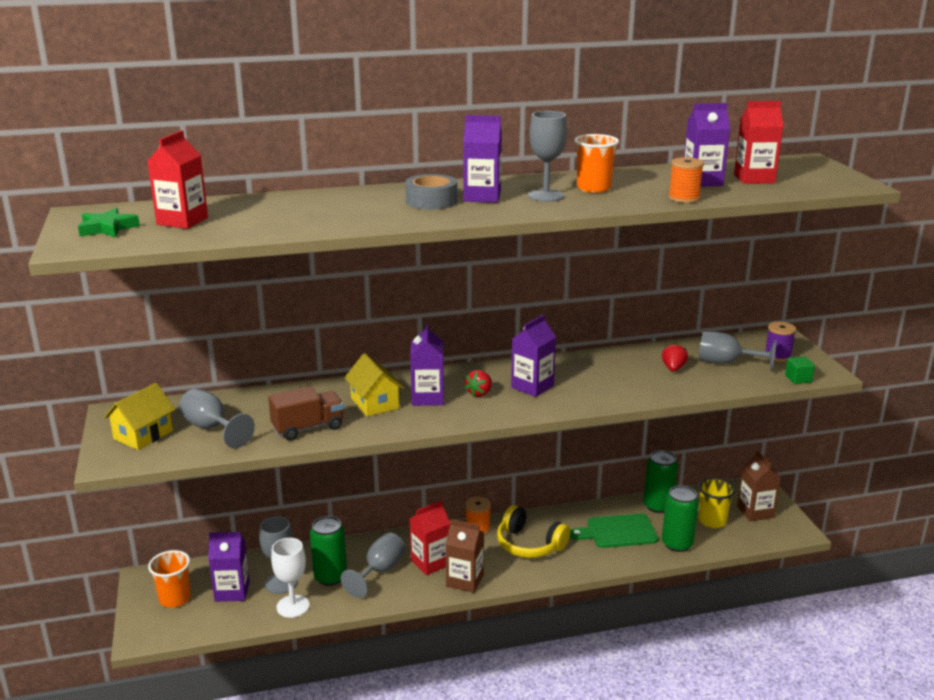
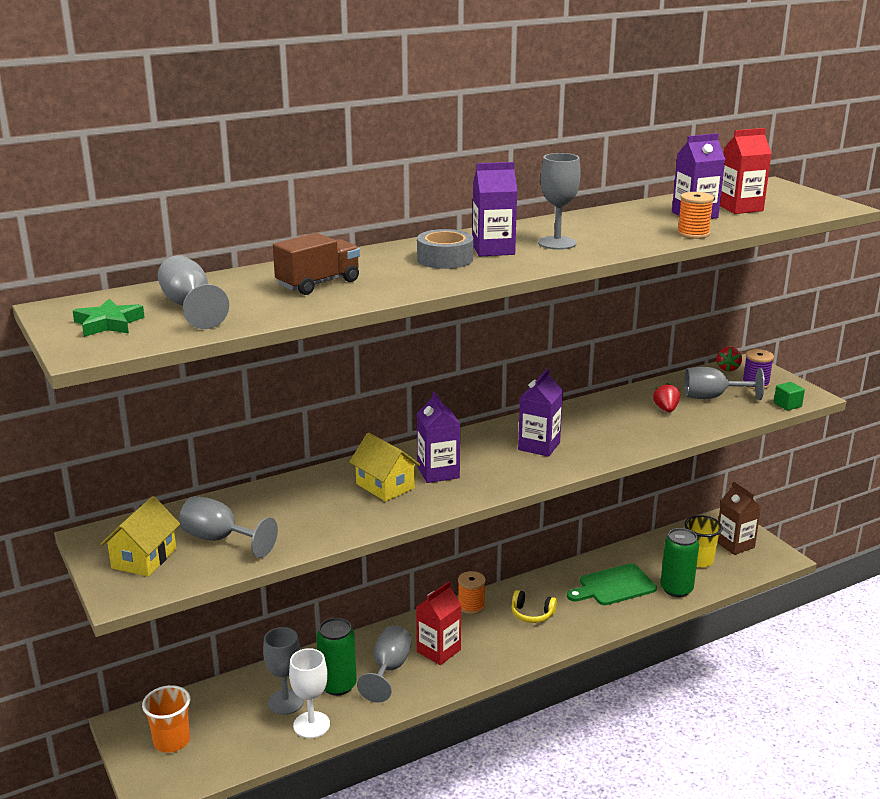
camera: 15 degrees left, 0 degrees up
(182, 221) = (190, 307): red carton -> grey goblet
(232, 591) = (234, 721): purple carton -> none
(308, 428) = (329, 523): brown truck -> brown truck (318, 284)
(465, 580) = (483, 663): brown carton -> none
(479, 393) = (489, 460): red strawberry -> red strawberry (728, 368)
(529, 544) = (532, 614): yellow headphones -> yellow headphones, size x0.61
(593, 188) = (597, 231): orange cup -> none
(658, 506) = (640, 553): green can -> none

